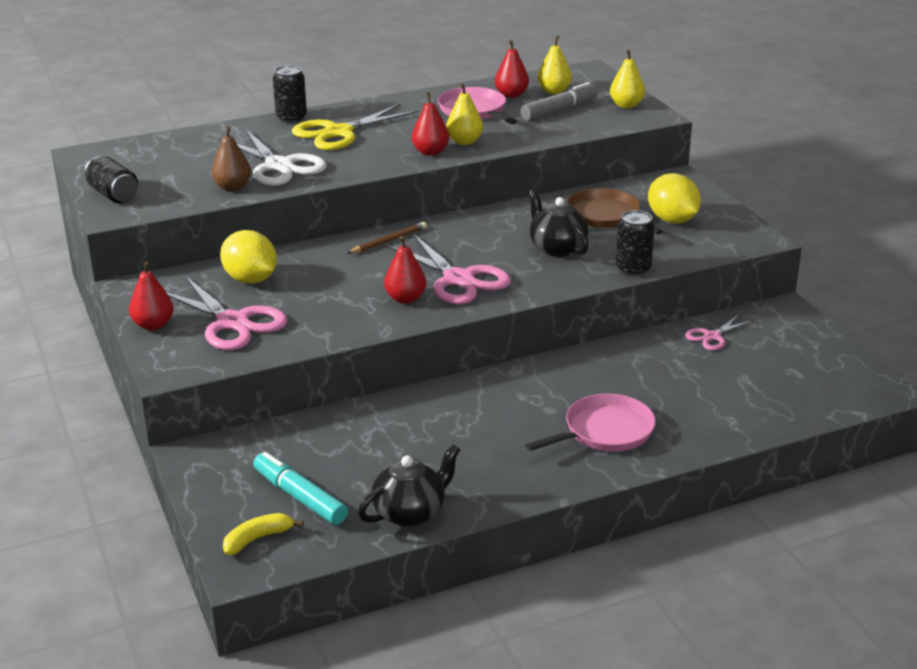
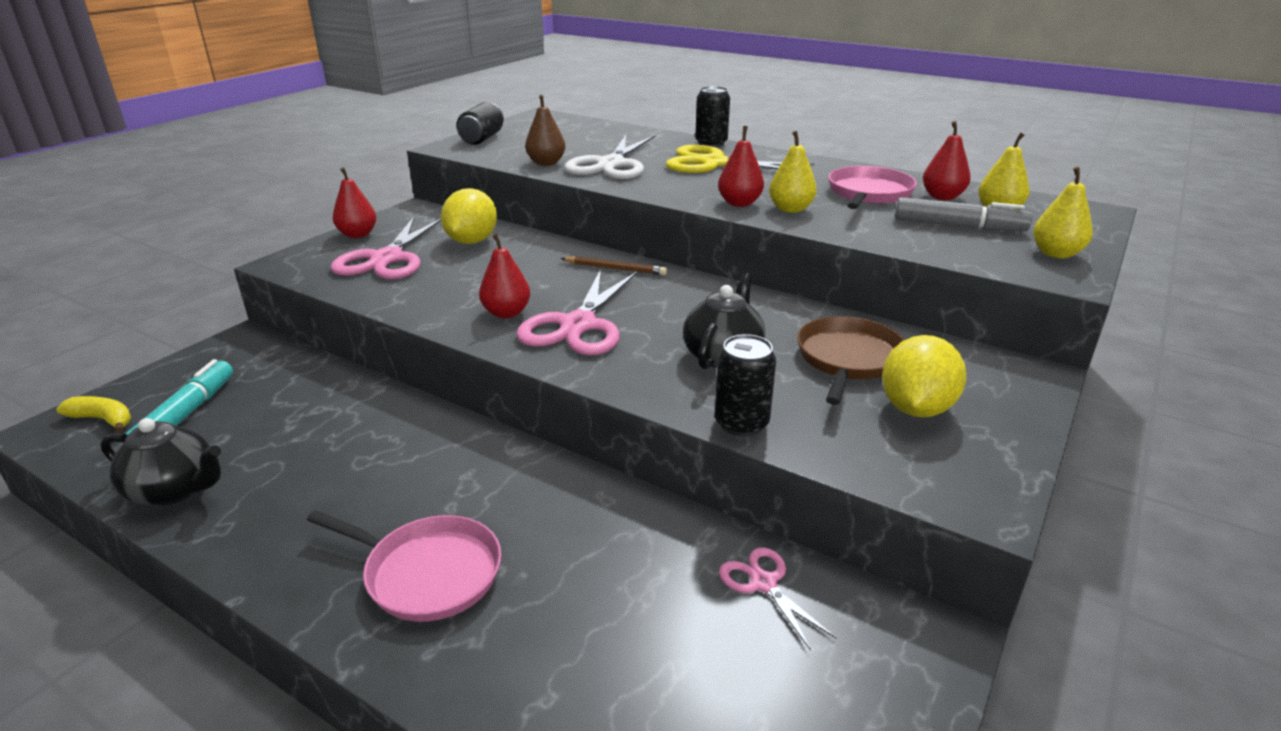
camera: 55 degrees right, 0 degrees up
(712, 336) = (763, 583): pink scissors -> pink scissors turned 45 degrees clockwise

